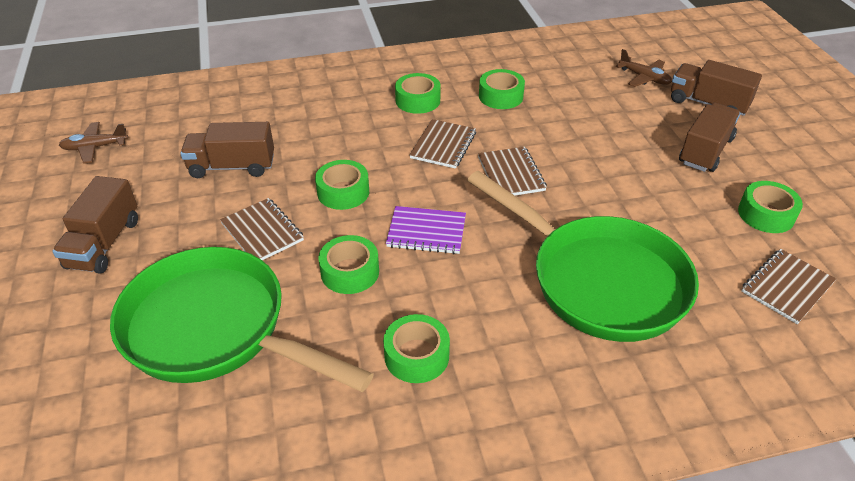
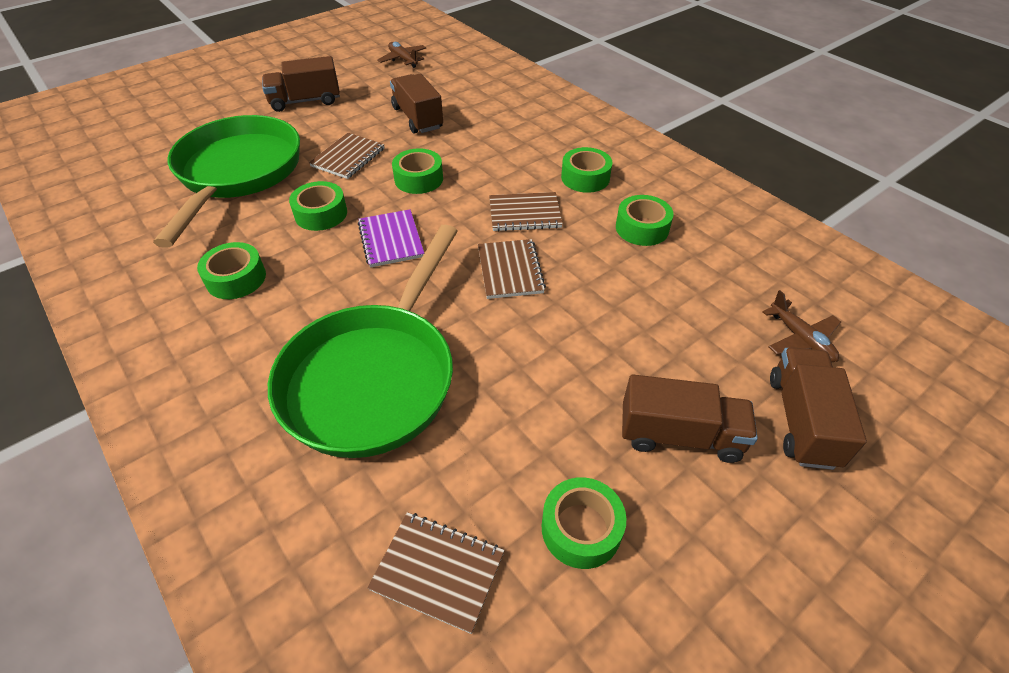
camera: 65 degrees right, 5 degrees up
(511, 174) = (510, 270): brown notebook -> brown notebook turned 60 degrees counterclockwise
(644, 78) = (800, 339): brown plane -> brown plane turned 45 degrees counterclockwise

